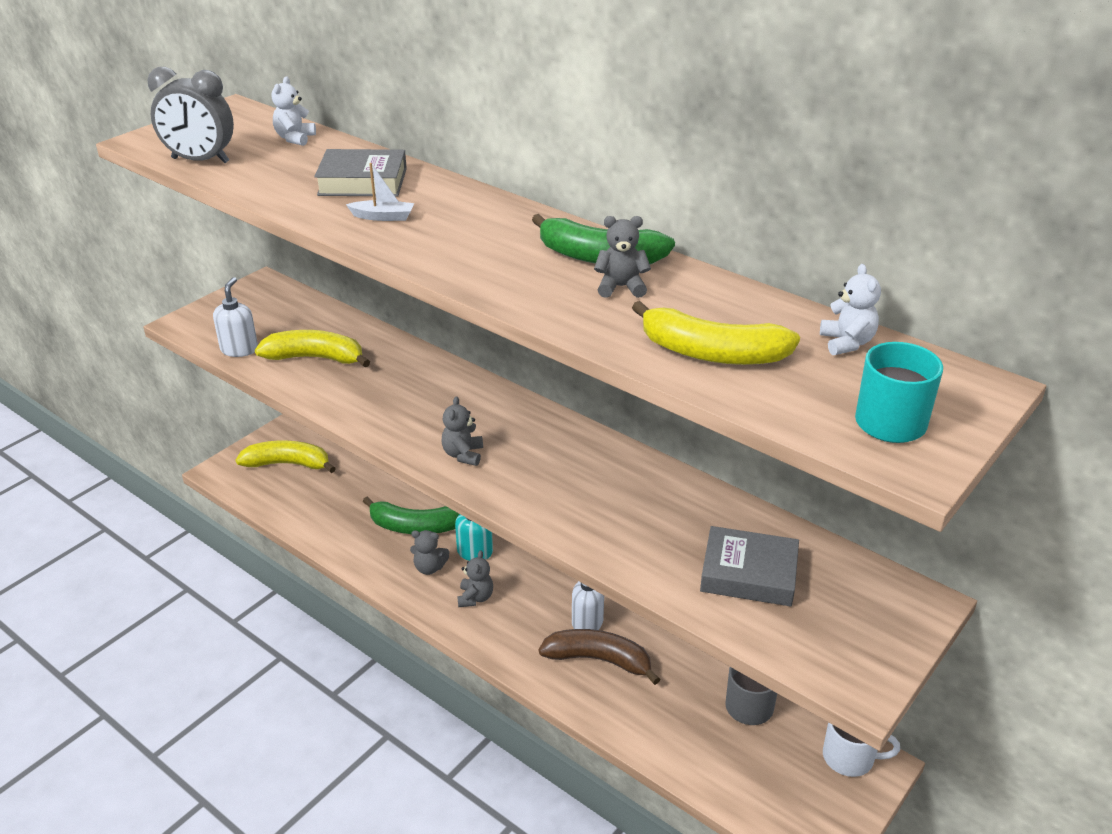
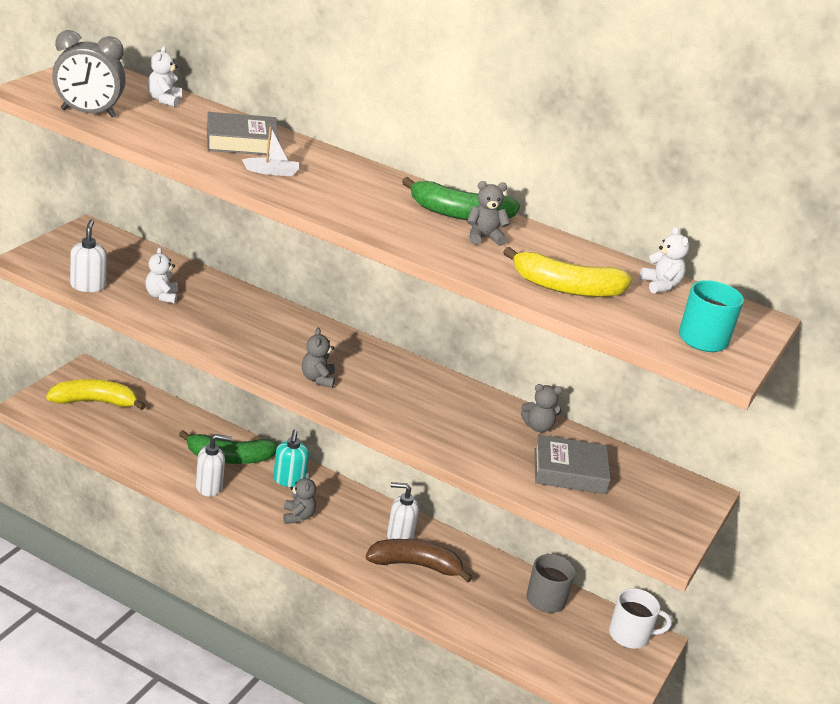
camera: 15 degrees left, 5 degrees down
(315, 358) = (161, 296): yellow banana -> white teddy bear
(385, 562) = (209, 487): none -> white soap dispenser
(429, 568) = (251, 492): grey teddy bear -> grey teddy bear (538, 427)

